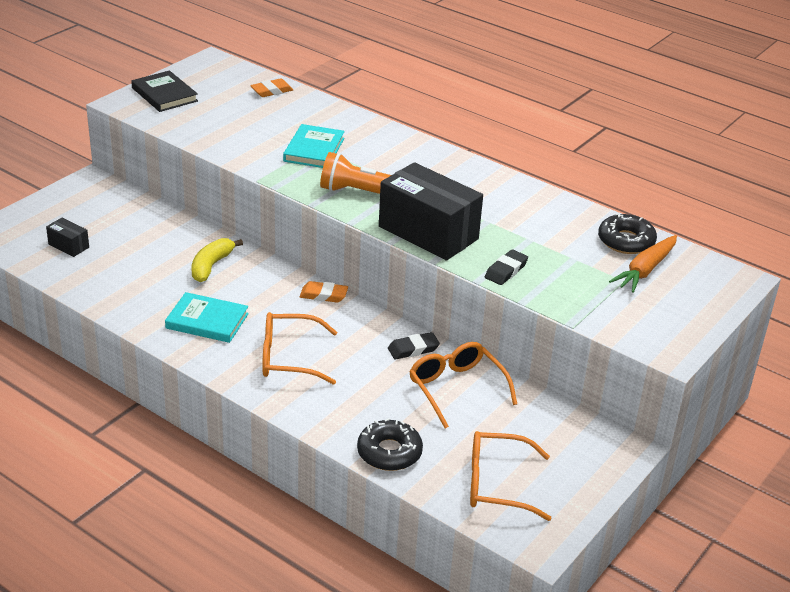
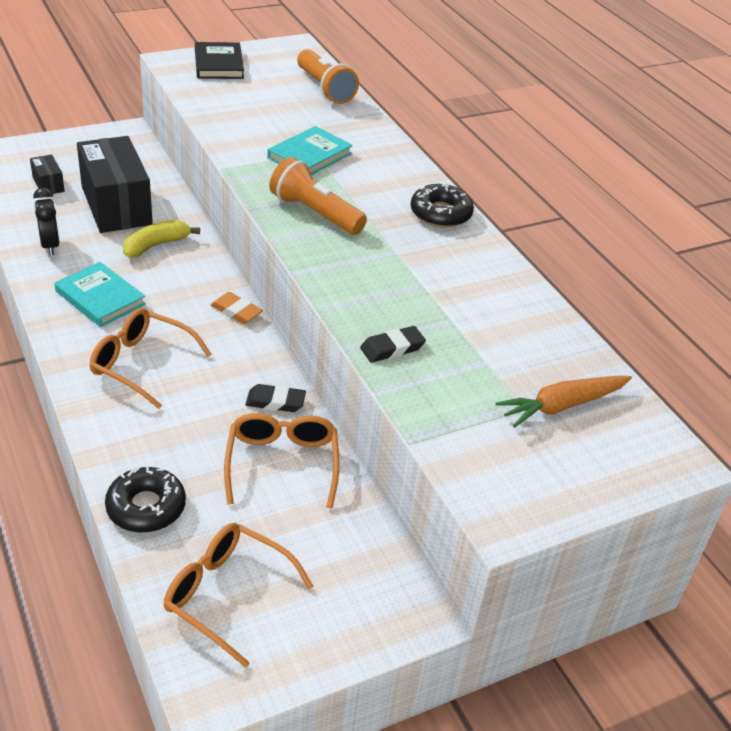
camera: 25 degrees right, 5 degrees up
(123, 294) = (50, 245): none -> black clock
(272, 91) = (324, 88): orange eraser -> orange flashlight
(428, 233) = (345, 277): black box -> black box (116, 206)
(626, 241) = (568, 363): black donut -> black donut (440, 213)

